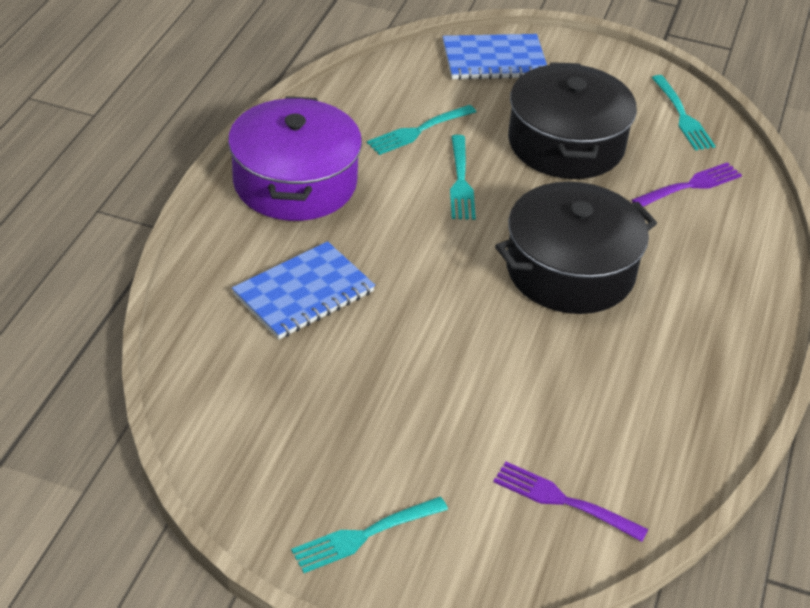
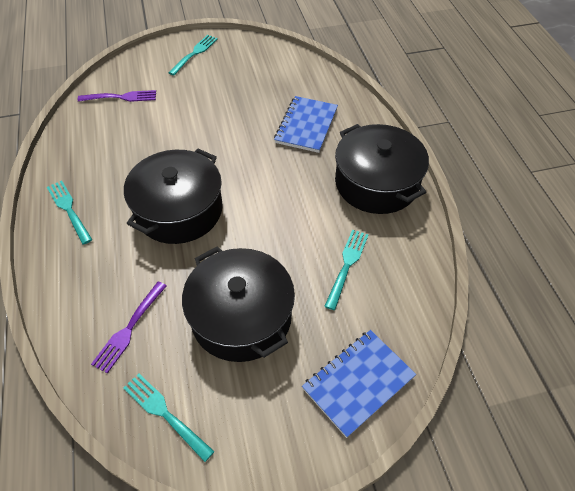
camera: 150 degrees right, 10 degrees up
(294, 182) = (376, 183): purple pot -> black pot
(460, 181) = (287, 239): turquoise fork -> turquoise fork (69, 210)

